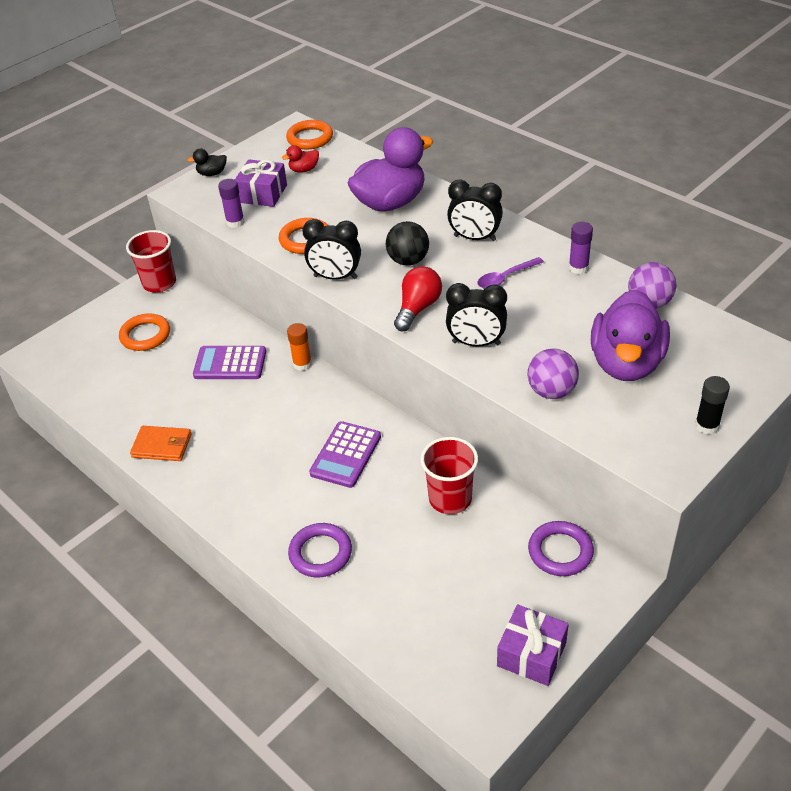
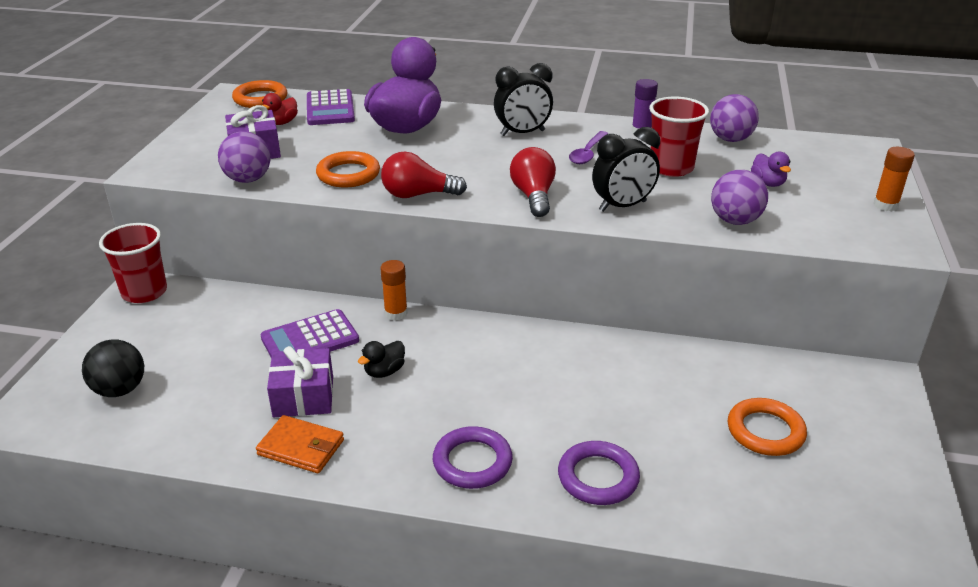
camera: 35 degrees left, 10 degrees down
(145, 335) = (173, 346): orange ring -> orange ring (765, 431)
(162, 446) = (301, 447): orange wallet -> orange wallet turned 45 degrees clockwise
(212, 173) = (173, 147): black duck -> black duck (384, 371)
(235, 222) = (248, 179): purple glue stick -> purple ball
(335, 277) = (418, 195): black clock -> red light bulb
(346, 455) = (528, 376): purple calculator -> purple calculator (330, 109)
(408, 260) = (478, 164): black ball -> black ball (120, 390)
(450, 499) = (672, 375): red cup -> red cup (671, 168)
(531, 654) = (893, 474): purple gift -> purple gift (303, 396)
(560, 551) = (815, 378): purple ring -> purple ring (472, 462)
(626, 363) = (768, 183): purple duck -> purple duck, size x0.41
(707, 425) = (885, 205): black glue stick -> orange glue stick

